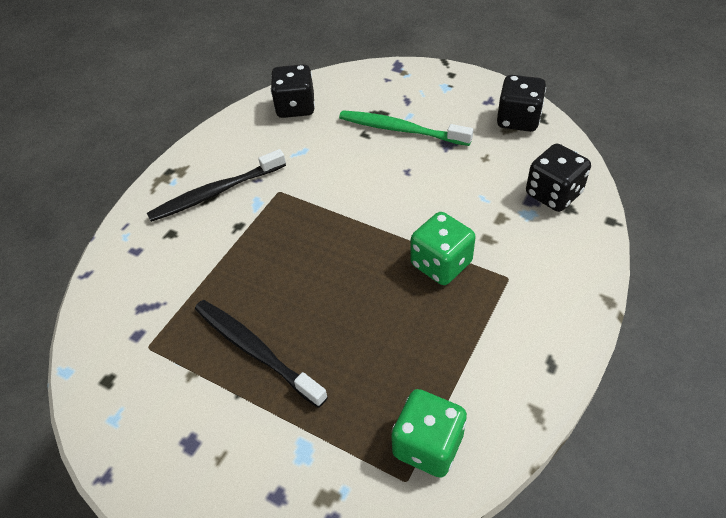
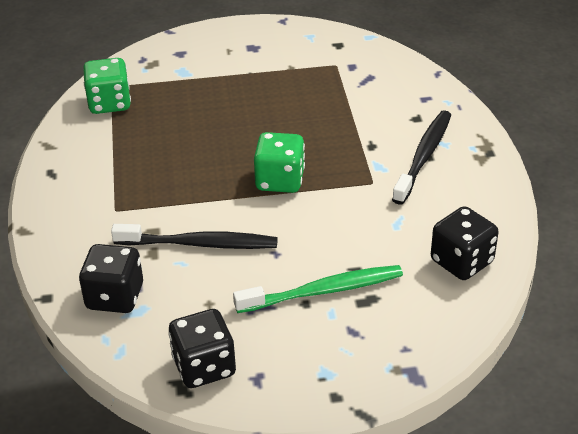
camera: 140 degrees right, 10 degrees down
(256, 351) = (263, 92): black toothbrush -> black toothbrush (199, 244)
(441, 264) = (178, 194): green dice -> green dice (280, 180)

